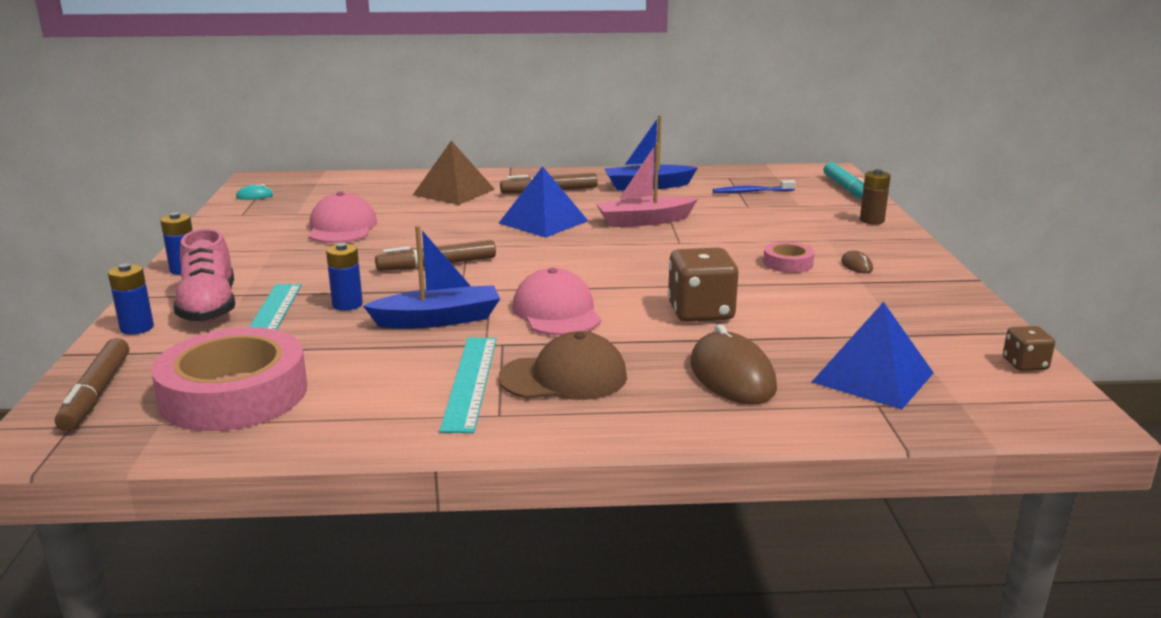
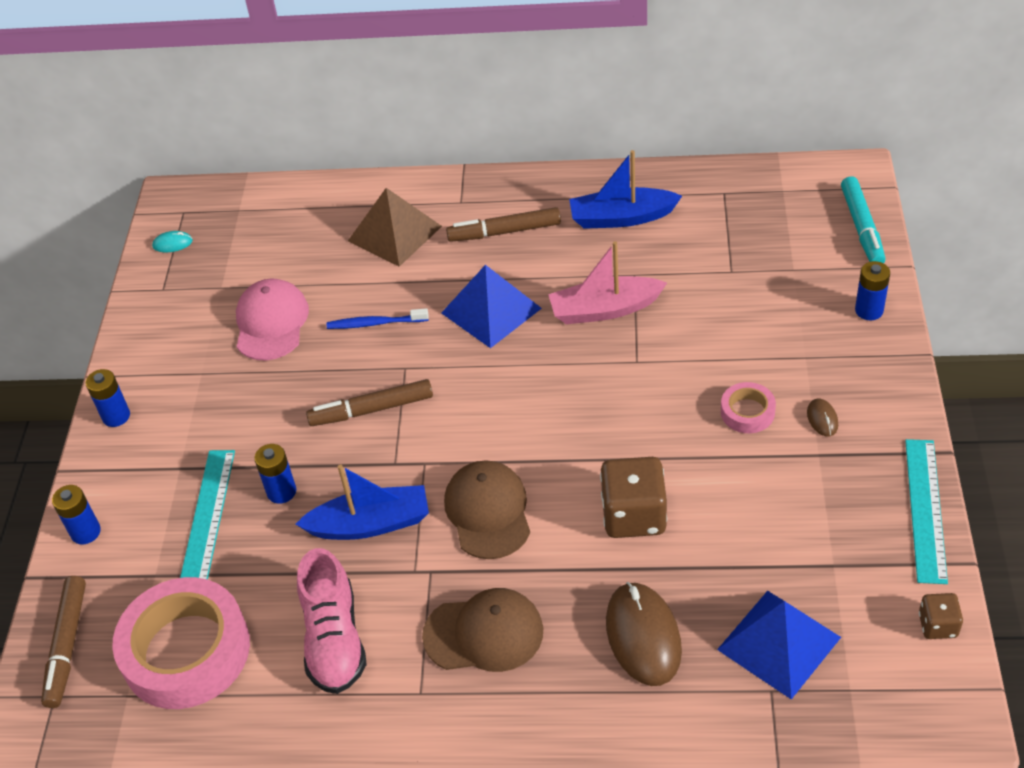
camera: 10 degrees right, 25 degrees up
(209, 307) = (148, 494): pink shoe -> pink shoe (334, 639)
(471, 382) = (397, 638): turquoise ruler -> turquoise ruler (926, 509)
(556, 312) = (488, 511): pink cap -> brown cap
(752, 192) = (744, 233): blue toothbrush -> blue toothbrush (375, 323)
(872, 220) = (869, 310): brown battery -> blue battery

